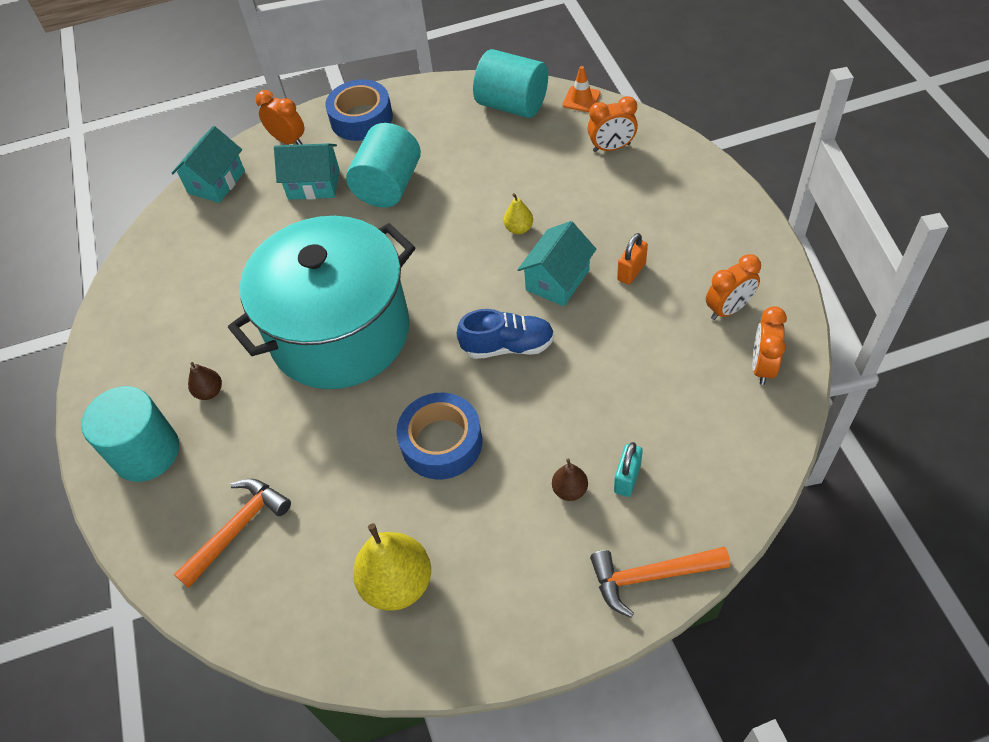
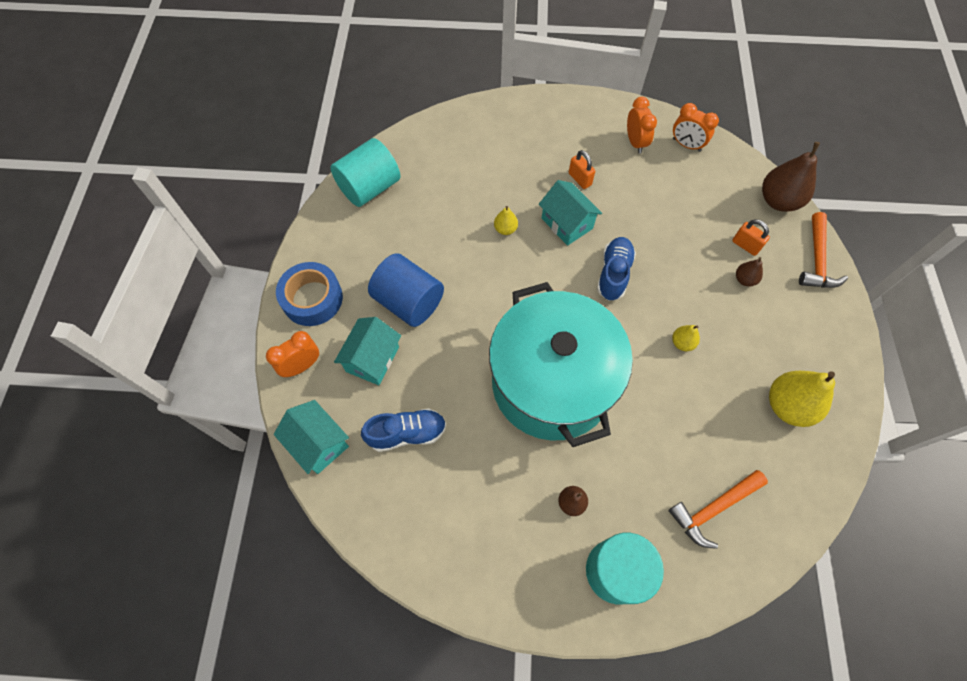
camera: 75 degrees left, 10 degrees up
(237, 529) = (714, 508): orange hammer -> orange hammer turned 90 degrees counterclockwise
(245, 238) = (407, 433): none -> blue shoe
(388, 186) = (409, 302): turquoise cylinder -> blue cylinder
(441, 442) = (682, 343): blue tape -> yellow pear
(581, 99) = (393, 143): orange traffic cone -> none
(611, 148) = (456, 145): orange clock -> none
(627, 478) = (745, 245): turquoise padlock -> orange padlock
(731, 503) = (778, 201): none -> brown pear

